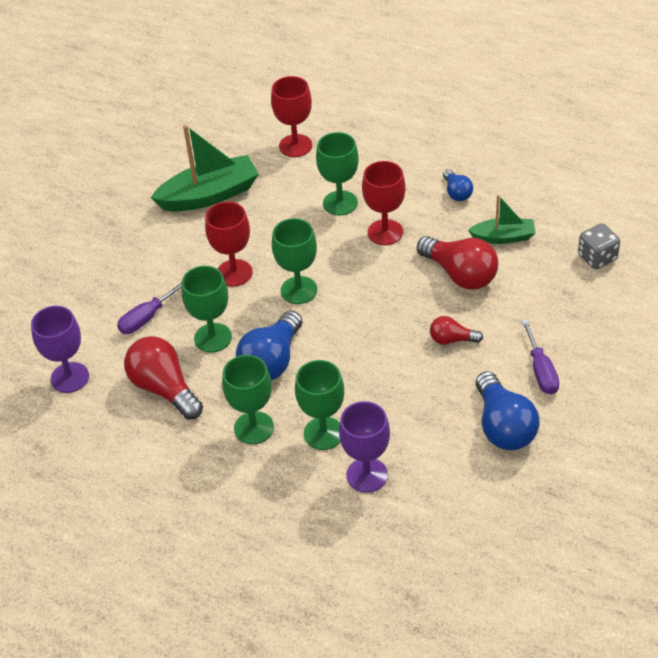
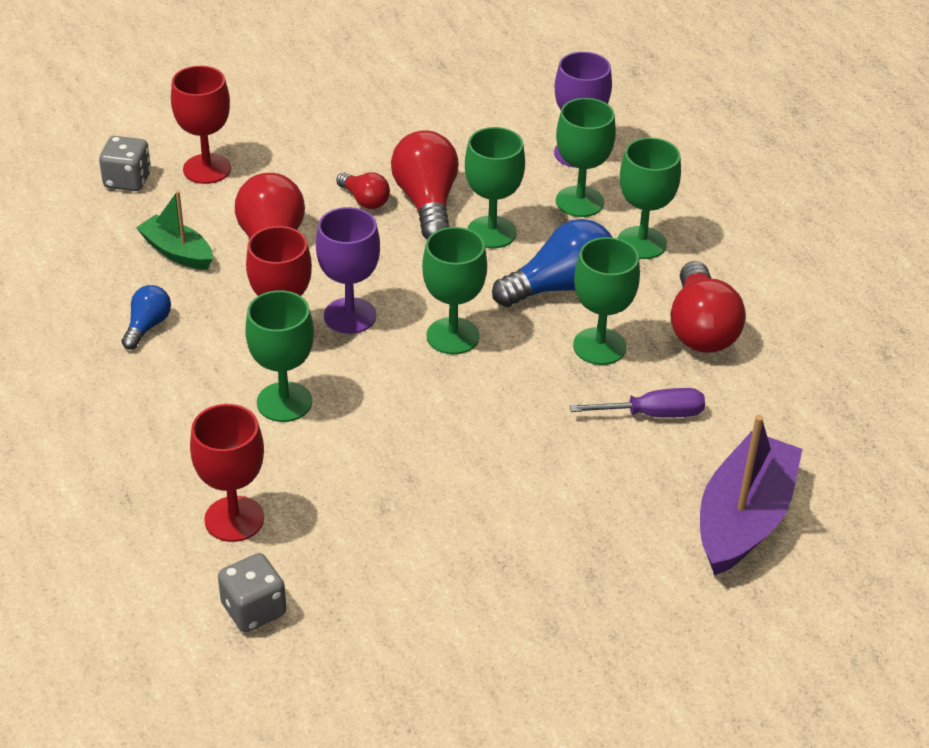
camera: 145 degrees left, 5 degrees down
(56, 293) = (743, 518): none -> purple boat
(70, 377) = (800, 403): purple goblet -> purple goblet (350, 316)
(209, 195) = (423, 524): green boat -> none
(234, 273) = (502, 401): red goblet -> red goblet (207, 169)
(243, 123) = (254, 610): none -> grey dice
(352, 370) = (491, 232): none -> green goblet
(415, 364) = (426, 202): none -> red light bulb
(503, 426) = (416, 119): blue light bulb -> none
(540, 370) = (325, 134): purple screwdriver -> none

